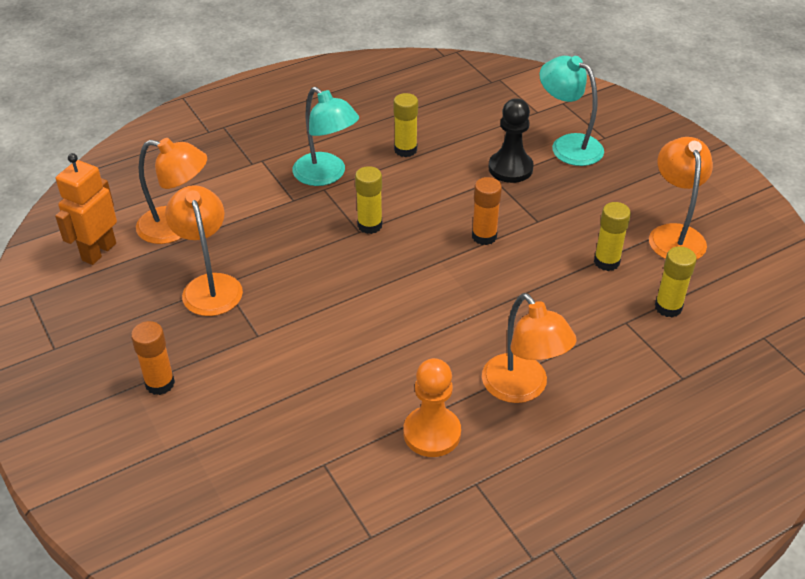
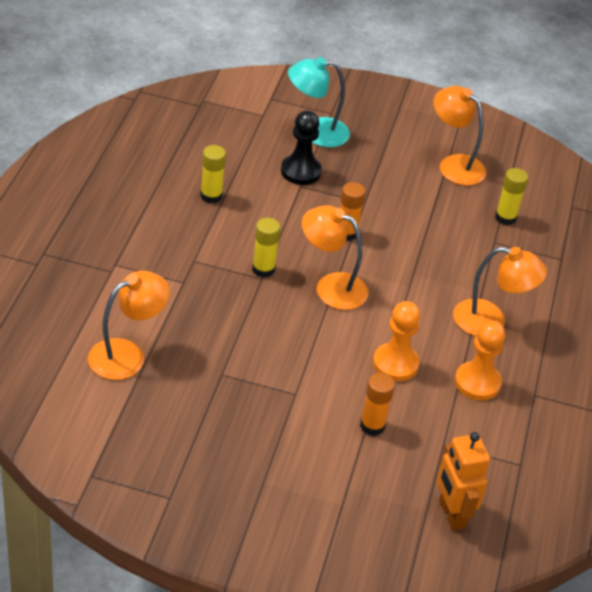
camera: 50 degrees left, 0 degrees up
(98, 252) = (95, 410): orange robot -> orange robot (451, 514)
(160, 383) = (278, 468): orange glue stick -> orange glue stick (372, 426)
(210, 285) = (215, 381): orange lamp -> orange lamp (331, 287)
(326, 175) = (181, 249): turquoise lamp -> none
(377, 367) = (395, 364): none -> orange pawn
(606, 262) = (438, 207): yellow glue stick -> none

